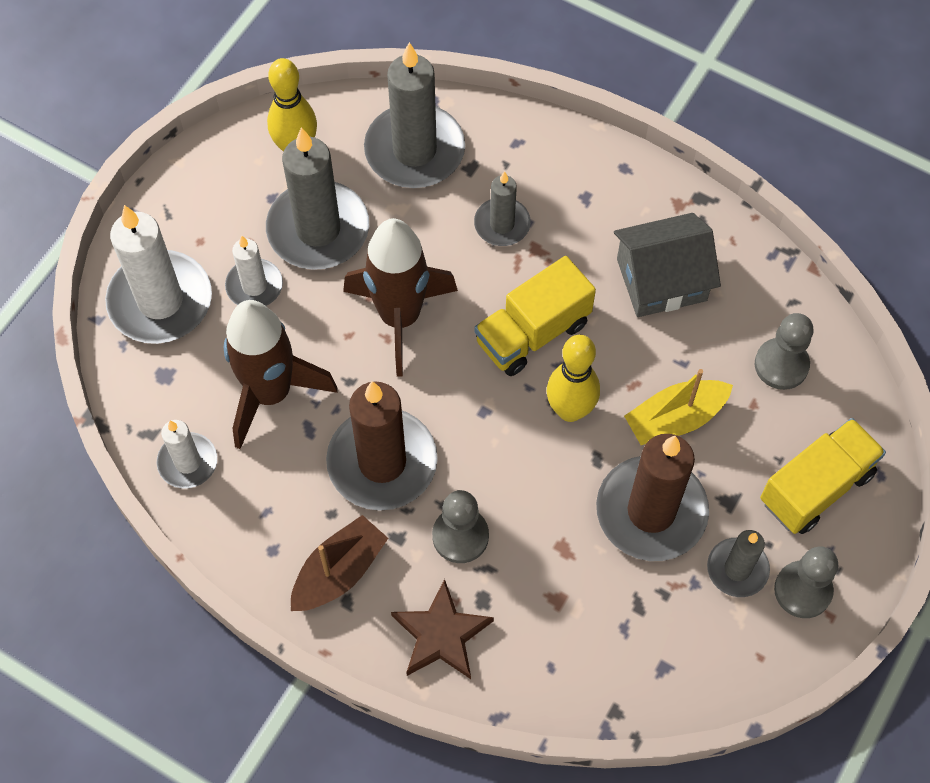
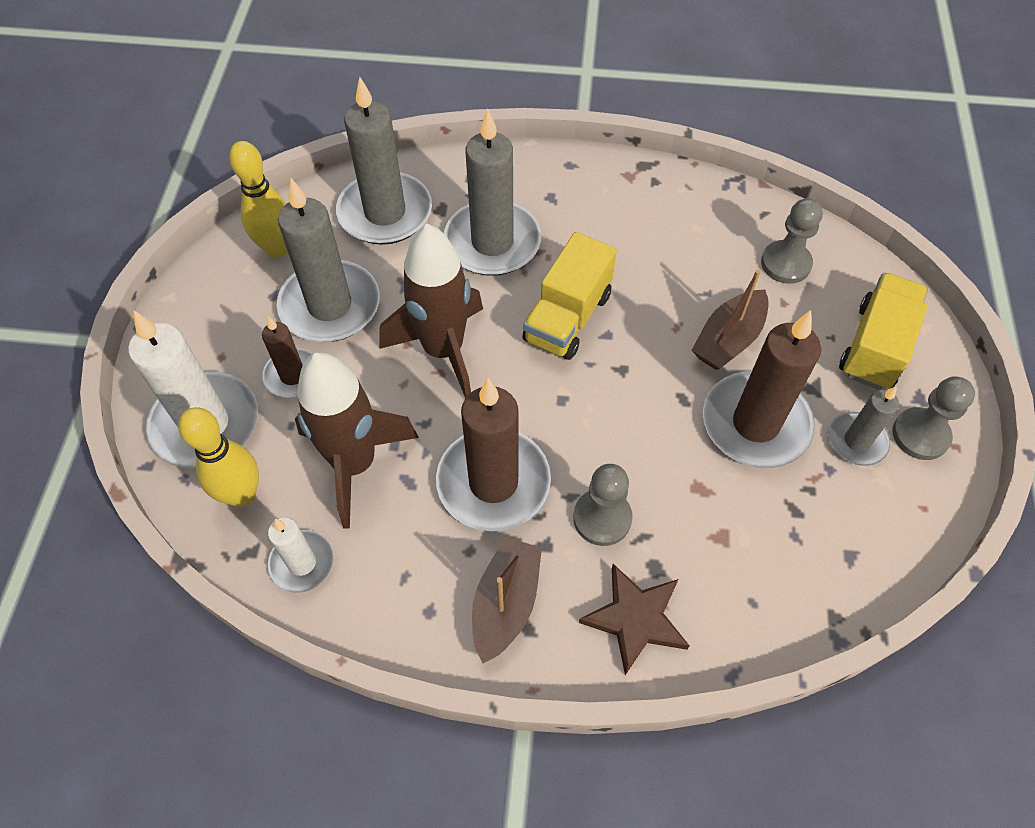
camera: 25 degrees left, 5 degrees down
(254, 286) = (293, 375): white candle -> brown candle
(502, 224) = (492, 242): grey candle -> grey candle, size x1.82
(570, 410) = (636, 368): yellow bowling pin -> yellow bowling pin (242, 494)
(661, 280) = (650, 236): grey house -> none
(675, 419) = (728, 339): yellow boat -> brown boat

